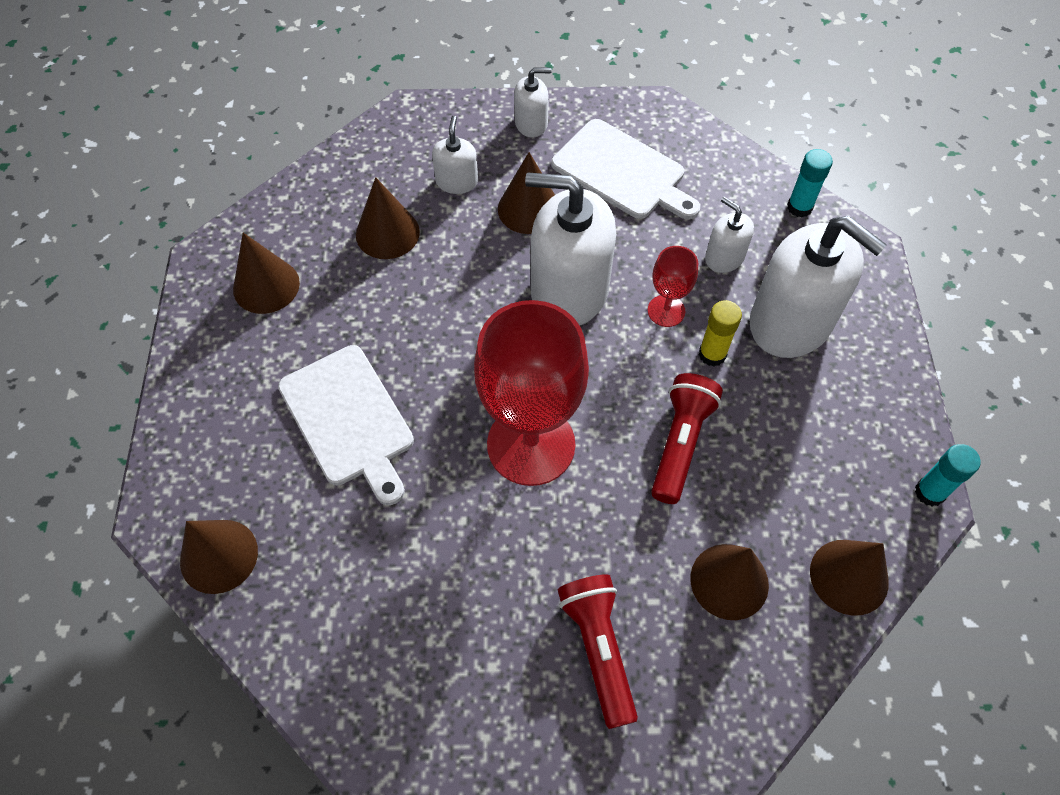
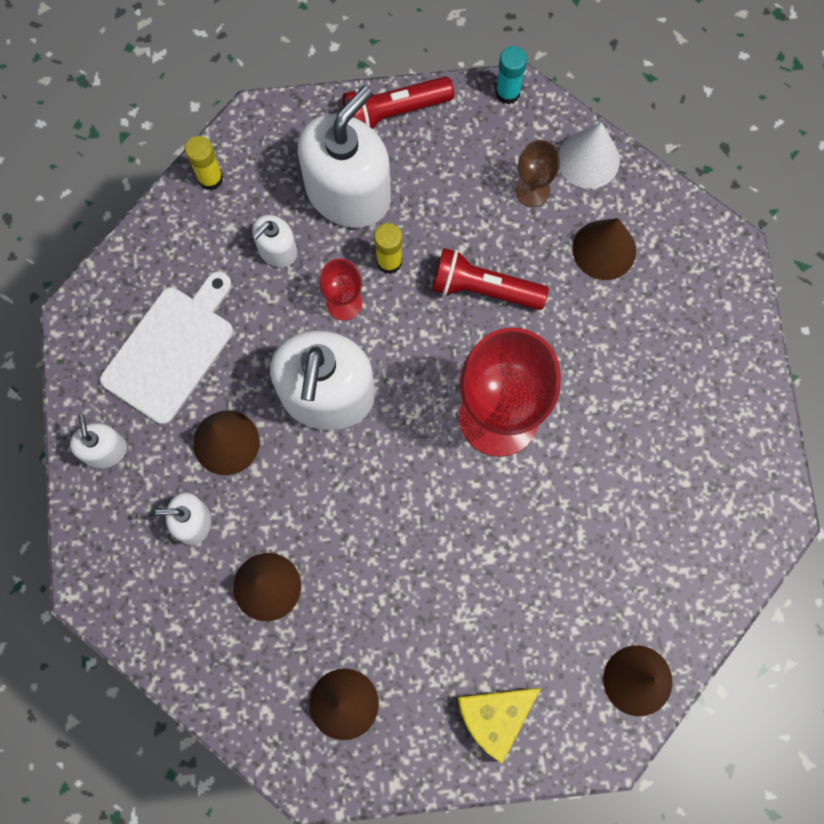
camera: 95 degrees left, 15 degrees up
(219, 411) = (494, 717): none -> yellow cheese
(349, 420) = (491, 588): white cutting board -> none
(598, 648) = (673, 349): red flashlight -> red flashlight (393, 112)
(799, 207) = (210, 178): turquoise glue stick -> yellow glue stick
(803, 507) = (532, 190): none -> brown goblet
(849, 576) = (588, 159): brown cone -> white cone

